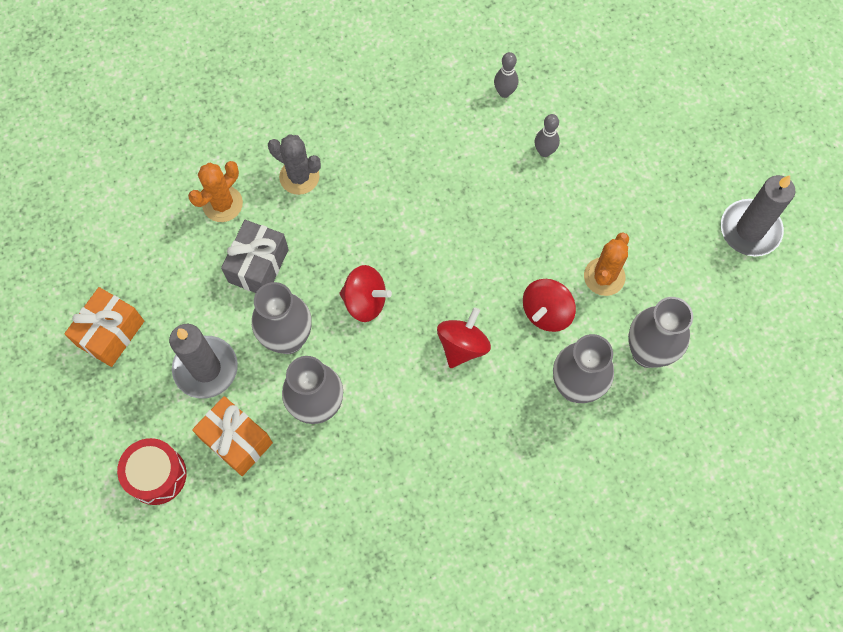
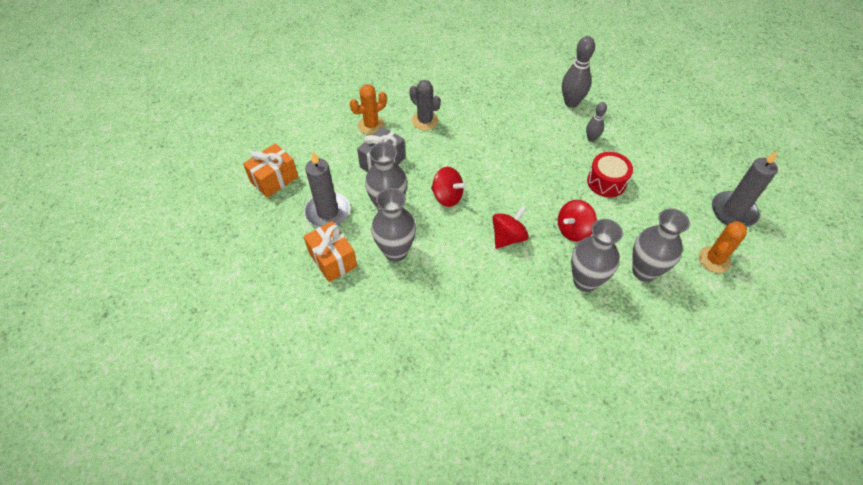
camera: 15 degrees right, 15 degrees down
(156, 475) = (271, 268): red drum -> red drum (606, 182)
(504, 92) = (571, 103): grey bowling pin -> grey bowling pin, size x1.72
(604, 276) = (620, 217): orange cactus -> orange cactus (714, 260)

